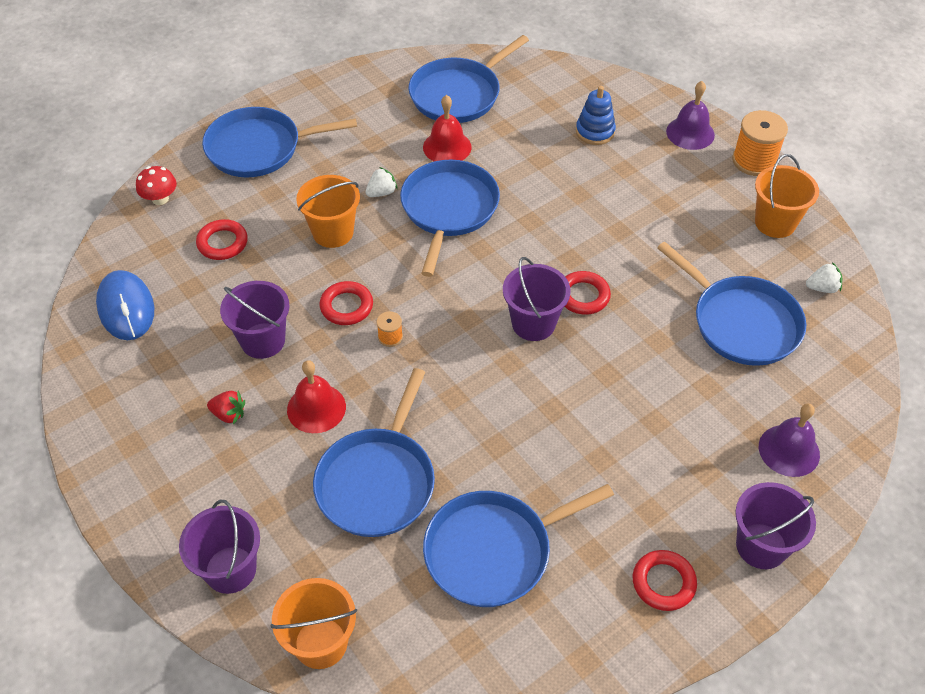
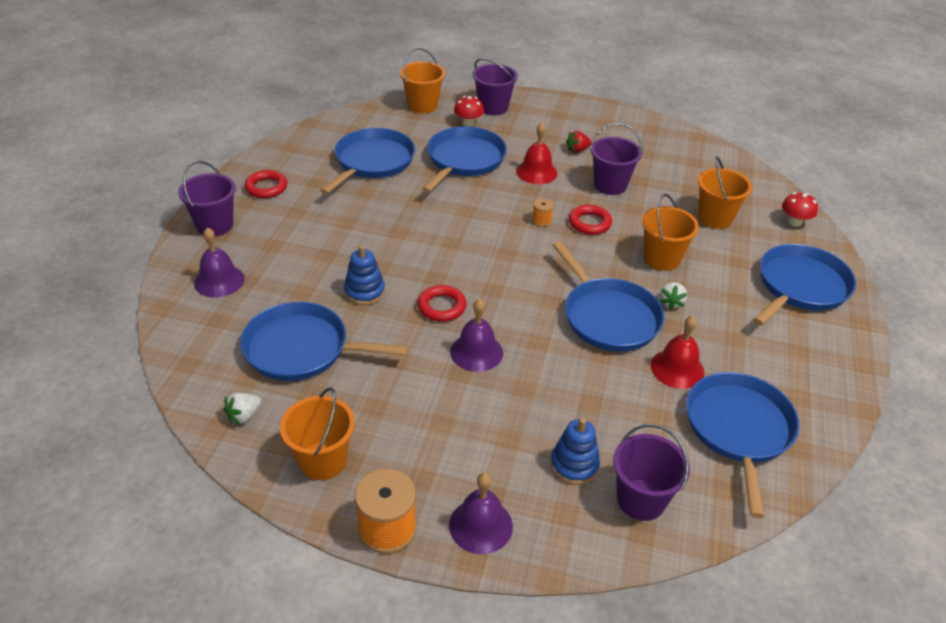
camera: 140 degrees right, 10 degrees down
(126, 308) = (705, 164): blue mouse -> none
(222, 243) = (715, 218): red ring -> orange bucket
(299, 555) = (468, 123): none -> red mushroom
(378, 481) = (464, 160): blue pan -> blue pan turned 45 degrees clockwise
(533, 323) = (459, 271): purple bucket -> purple bucket (641, 500)
(590, 239) = (476, 352): none -> purple bell
(644, 352) = (364, 292): none -> blue stacking toy

